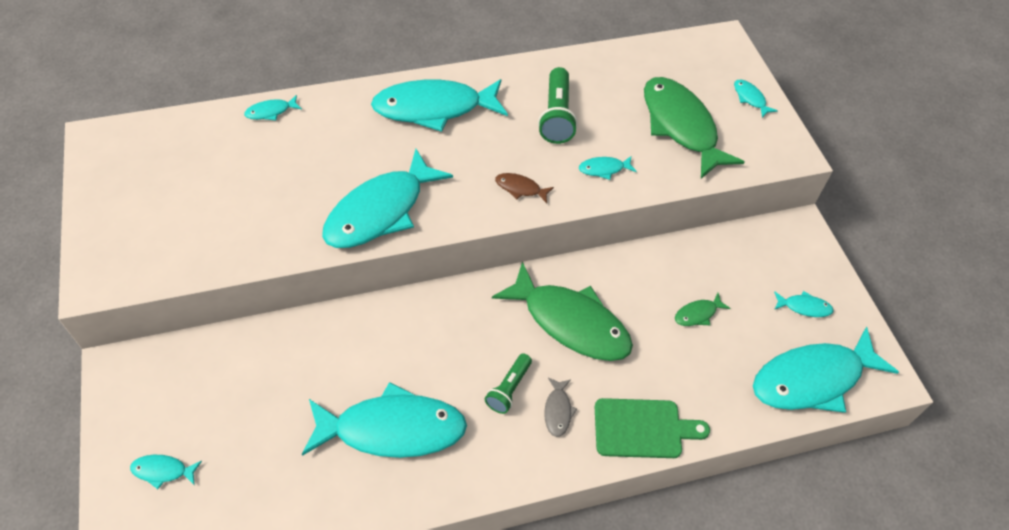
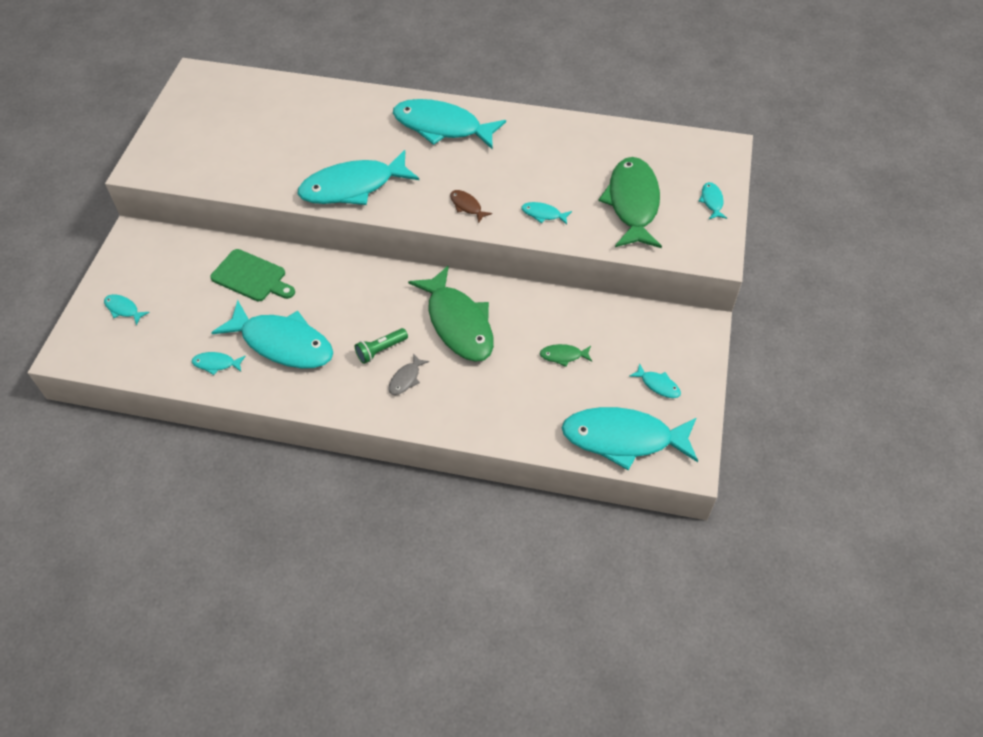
camera: 30 degrees right, 0 degrees up
(271, 112) = (322, 92): turquoise fish -> turquoise fish (216, 364)
(556, 116) = (534, 163): green flashlight -> none
(642, 428) = (460, 416): green cutting board -> green cutting board (251, 277)

